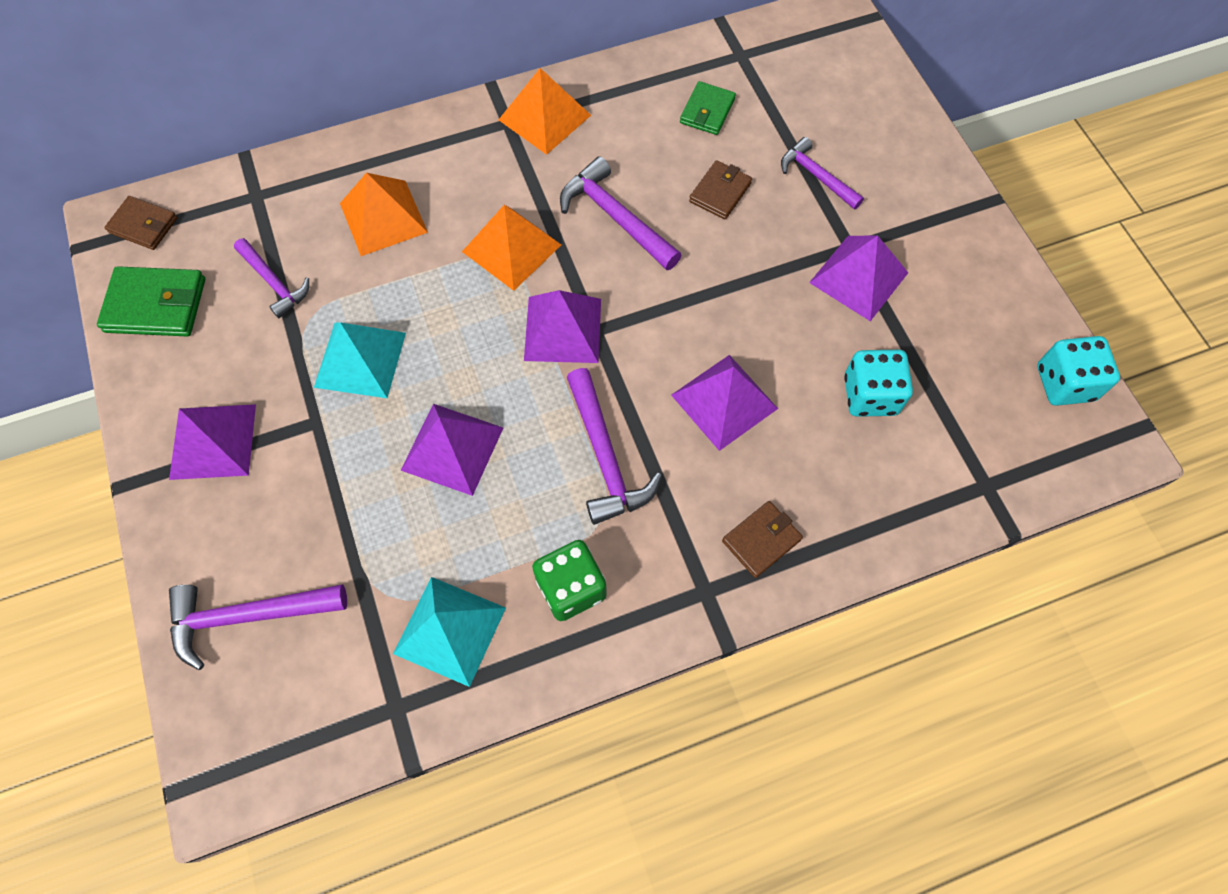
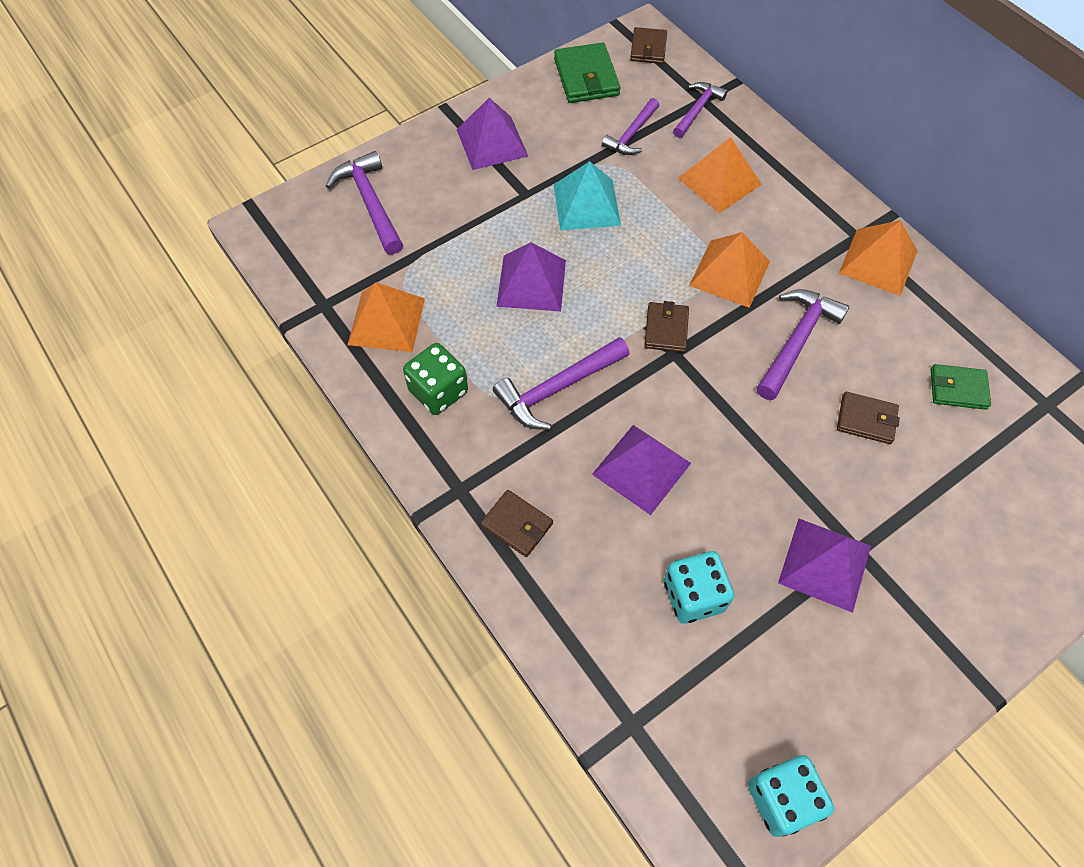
camera: 75 degrees right, 5 degrees down
(450, 630) = (386, 321): turquoise pyramid -> orange pyramid
(563, 329) = (666, 329): purple pyramid -> brown wallet
(816, 176) = (930, 503): purple hammer -> purple hammer (697, 110)

